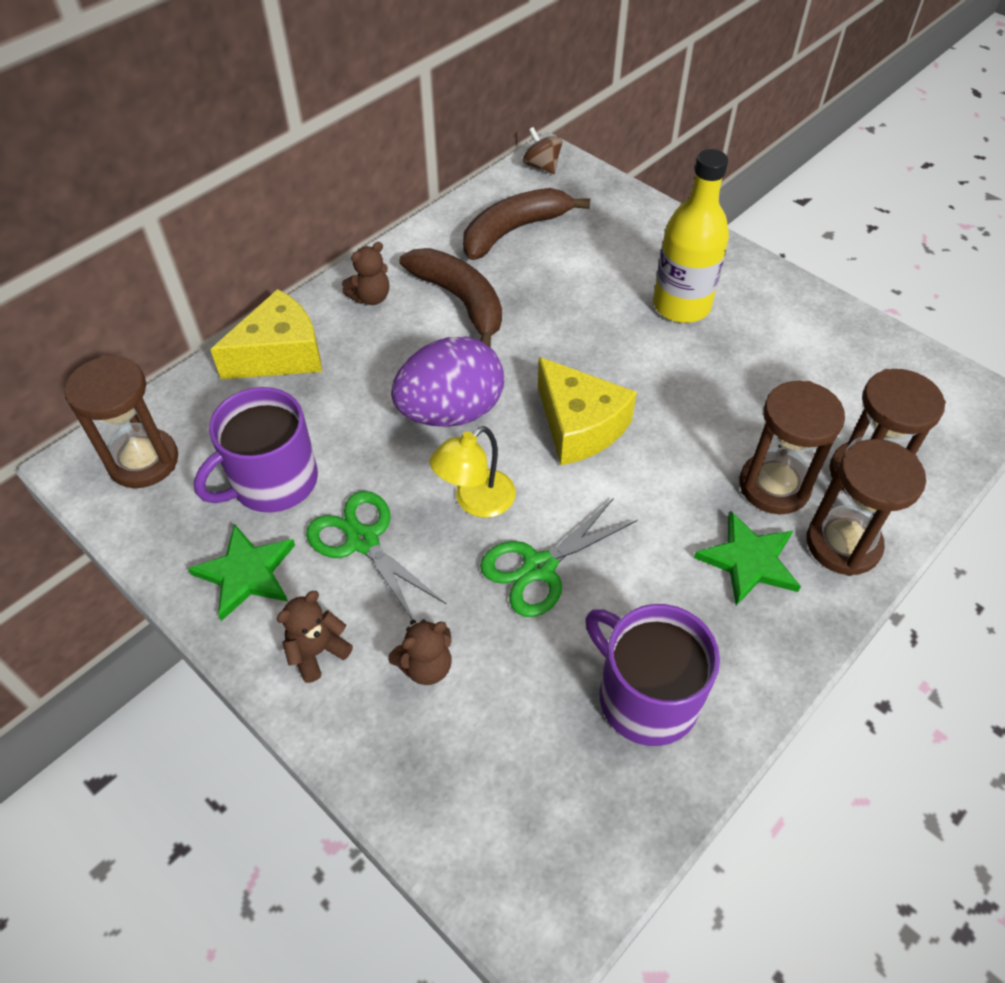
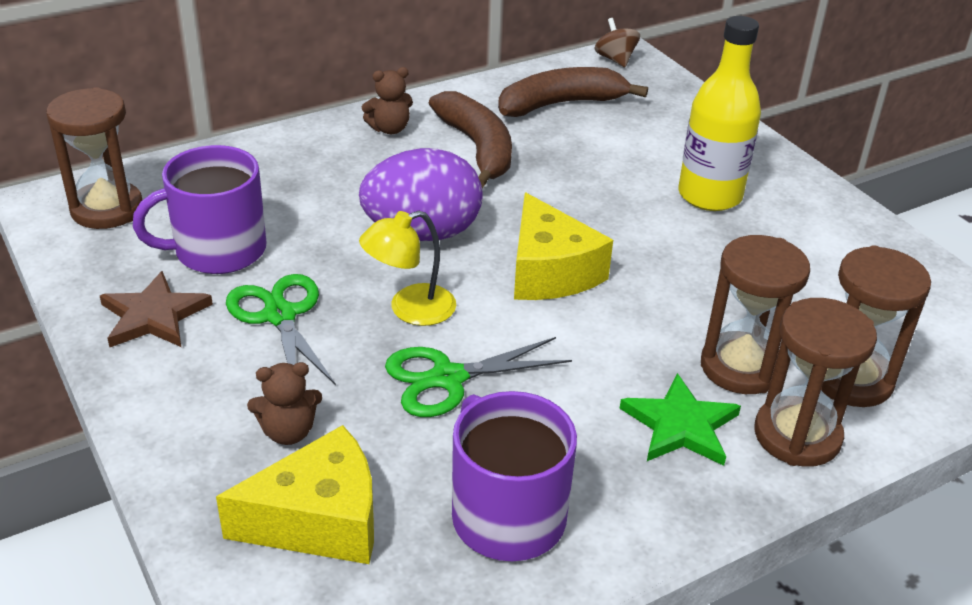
camera: 15 degrees right, 15 degrees down
(246, 573) = (154, 316): green star -> brown star
(280, 354) = (279, 155): yellow cheese -> yellow cheese (319, 520)
(317, 652) = (187, 394): brown teddy bear -> none

